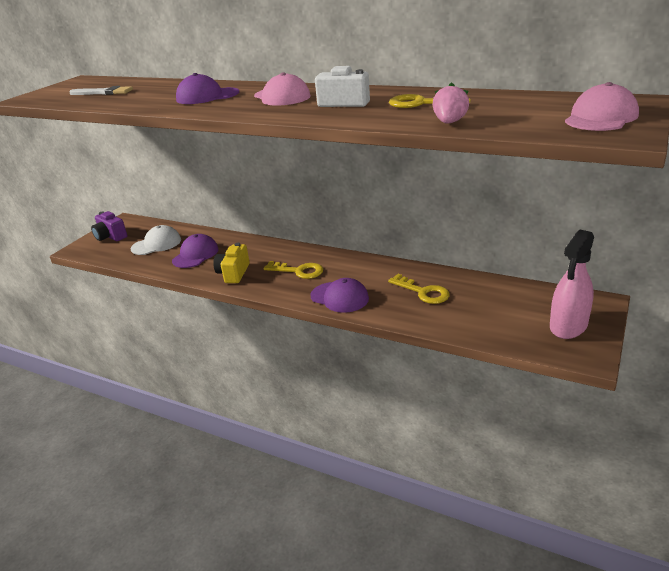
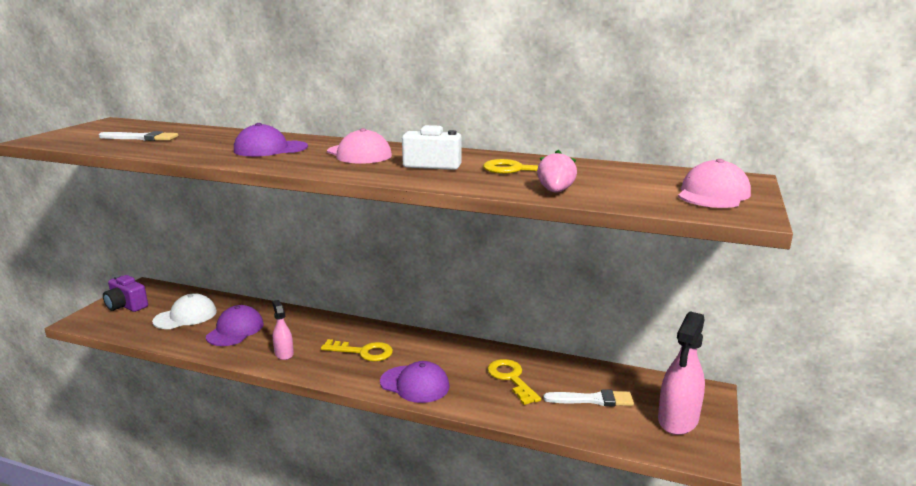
camera: 10 degrees left, 10 degrees down
(233, 273) = (284, 353): yellow camera -> pink spray bottle
(423, 292) = (511, 379): yellow key -> yellow key turned 150 degrees counterclockwise
(493, 309) = (593, 400): none -> white brush

